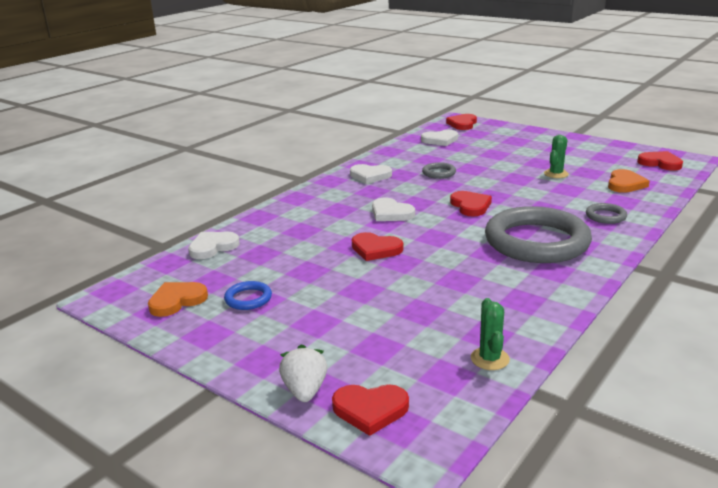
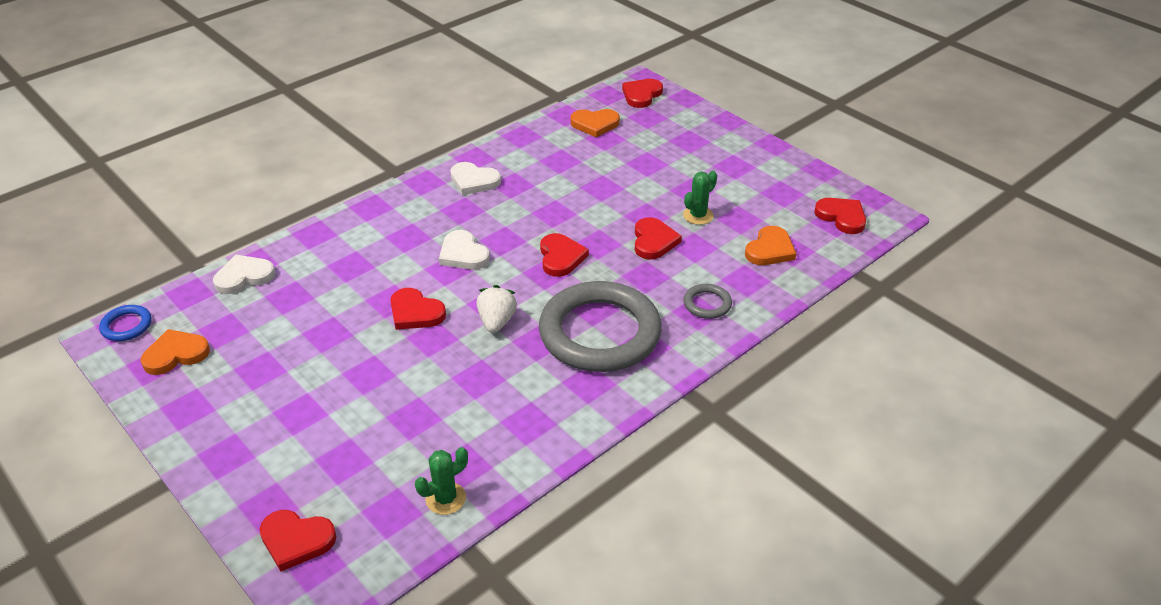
camera: 10 degrees right, 15 degrees up
(248, 298) = (248, 365): blue ring -> blue ring (126, 326)
(305, 391) = (247, 504): white strawberry -> white strawberry (496, 321)
(439, 173) = (557, 189): grey ring -> none
(440, 140) = (595, 124): white heart -> orange heart
(489, 359) = (445, 498): green cactus -> green cactus turned 45 degrees clockwise
(535, 190) = (653, 241): none -> red heart

